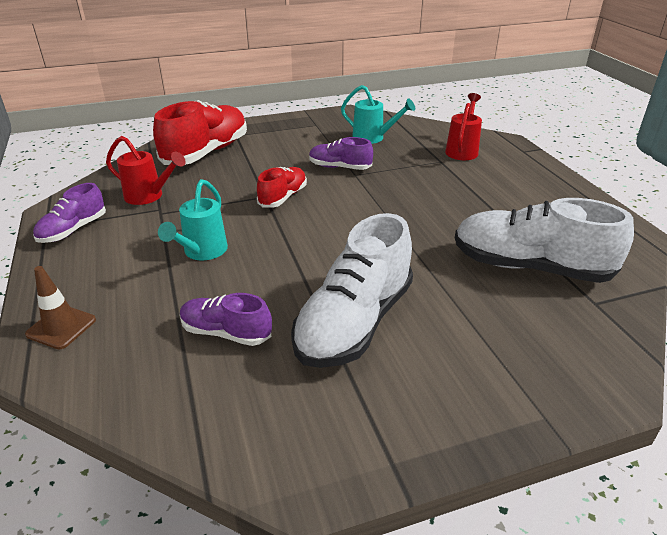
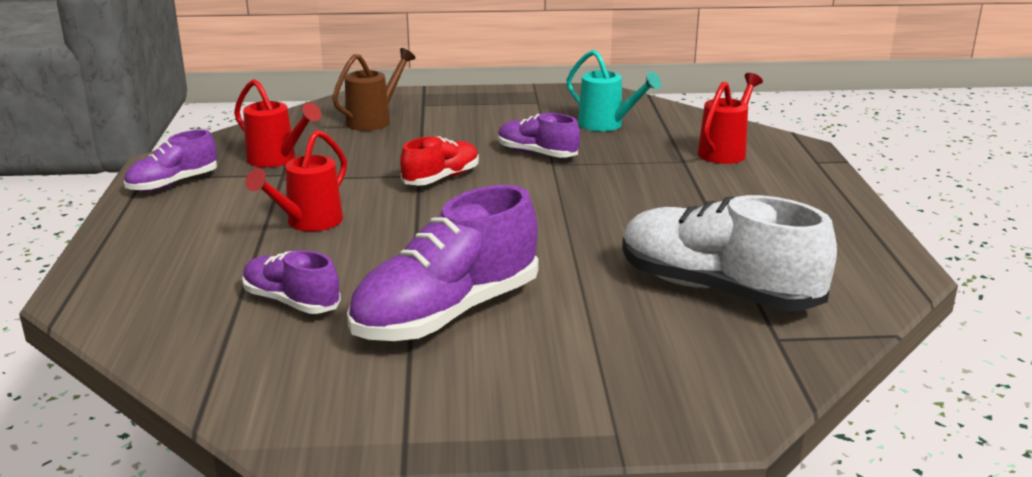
camera: 15 degrees right, 10 degrees down
(61, 327) = (117, 272): brown traffic cone -> none
(202, 252) = (308, 223): turquoise watering can -> red watering can
(206, 153) = (373, 120): red shoe -> brown watering can
(354, 322) = (446, 314): white shoe -> purple shoe

